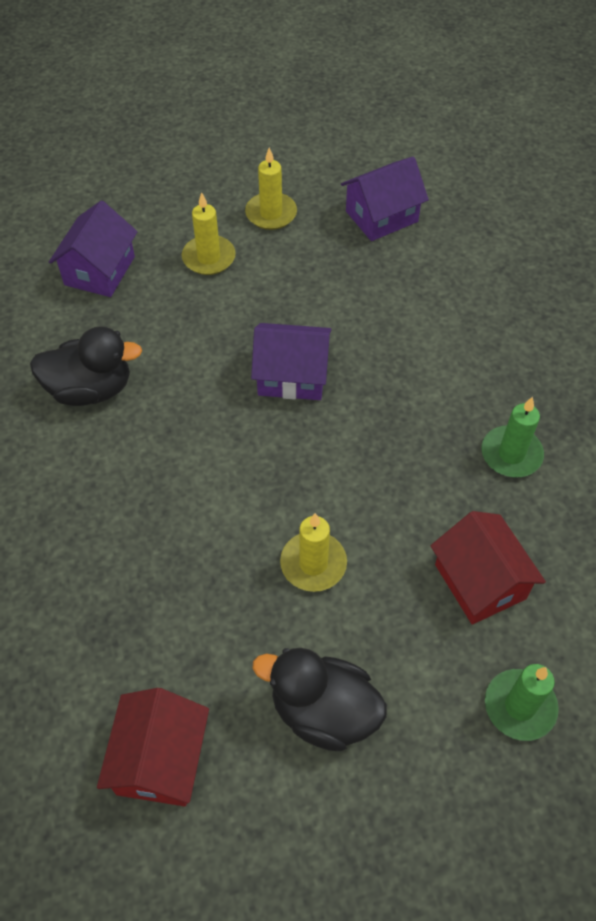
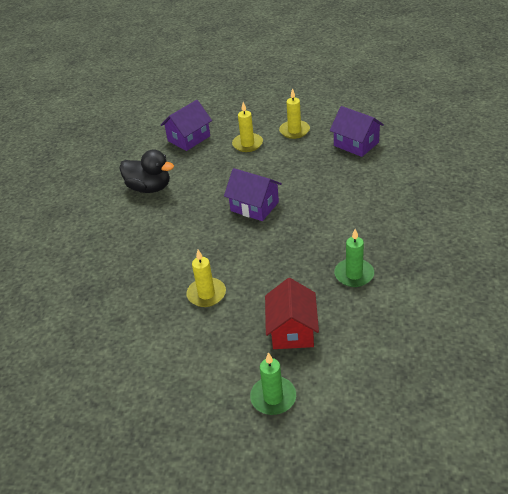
camera: 30 degrees right, 15 degrees down
(160, 759) = (72, 355): red house -> none
(323, 711) = (165, 362): black duck -> none
(381, 216) = (356, 144): purple house -> purple house turned 45 degrees clockwise

